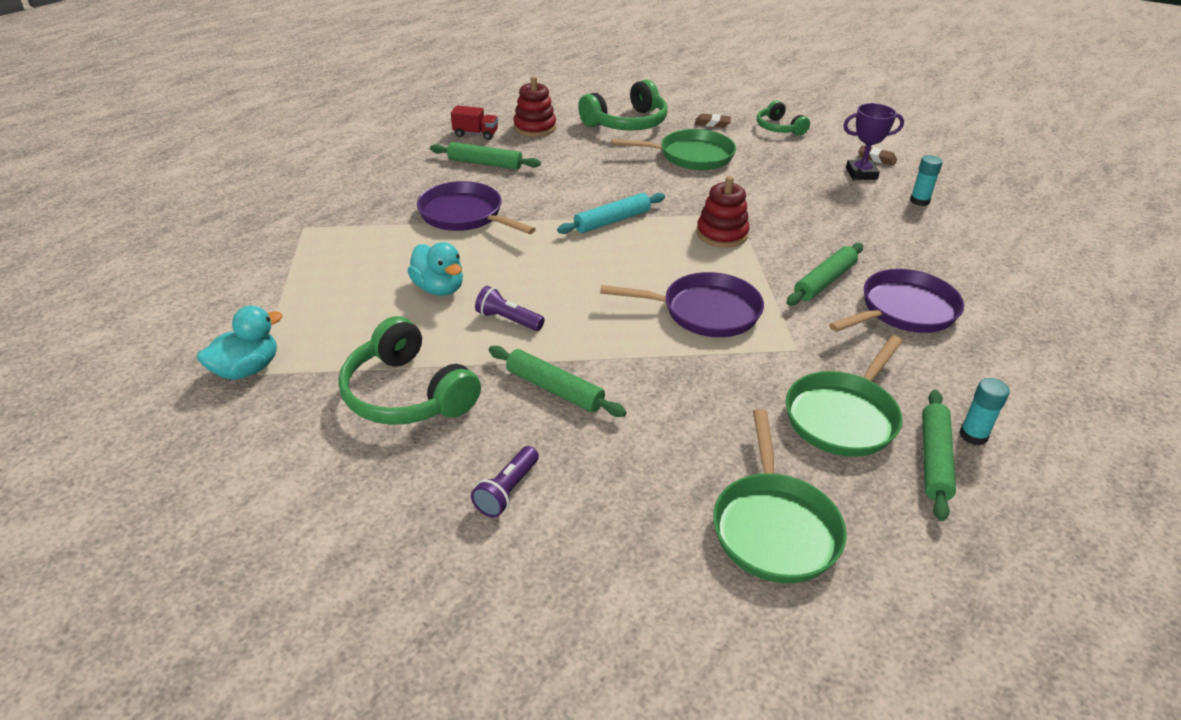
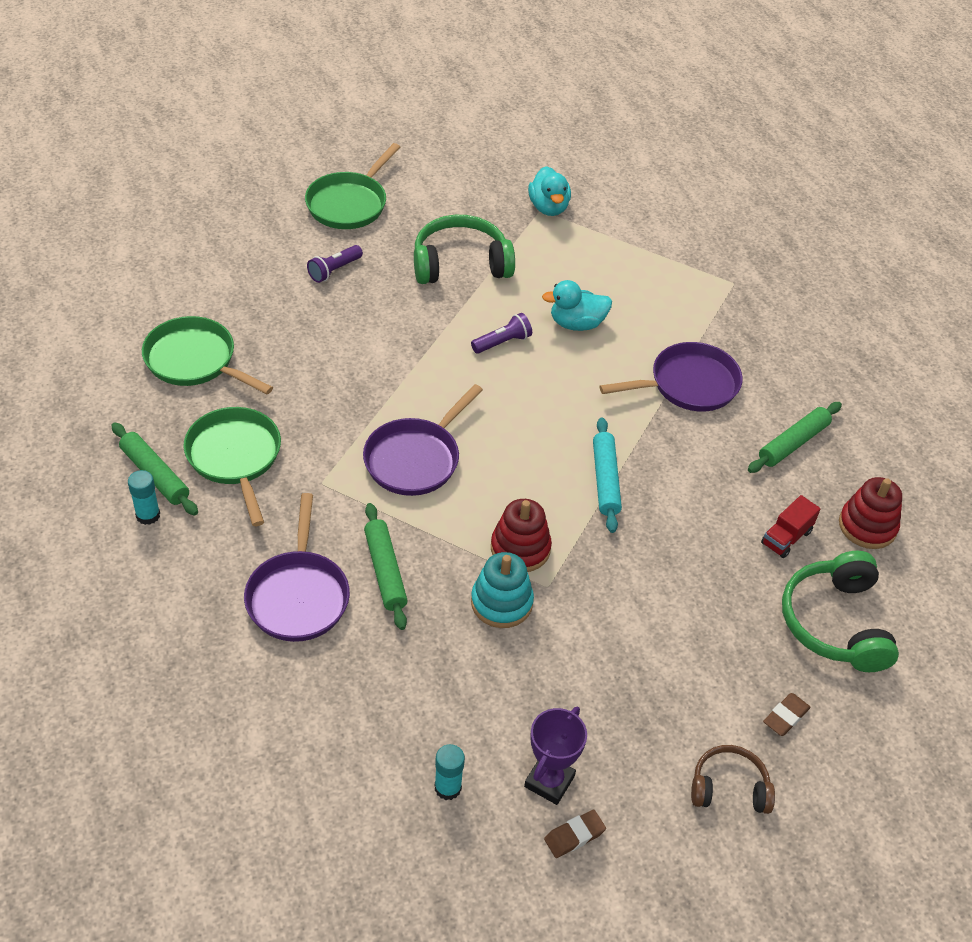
camera: 120 degrees right, 10 degrees up
(475, 134) = (876, 467): red truck -> red truck (786, 537)
(507, 491) = (334, 270): purple flashlight -> purple flashlight turned 105 degrees counterclockwise
(555, 389) = (403, 330): green rolling pin -> none
(691, 156) = (705, 632): green pan -> green pan (349, 203)
(775, 226) = (501, 602): none -> turquoise stacking toy
(779, 128) = (729, 787): green headphones -> brown headphones

